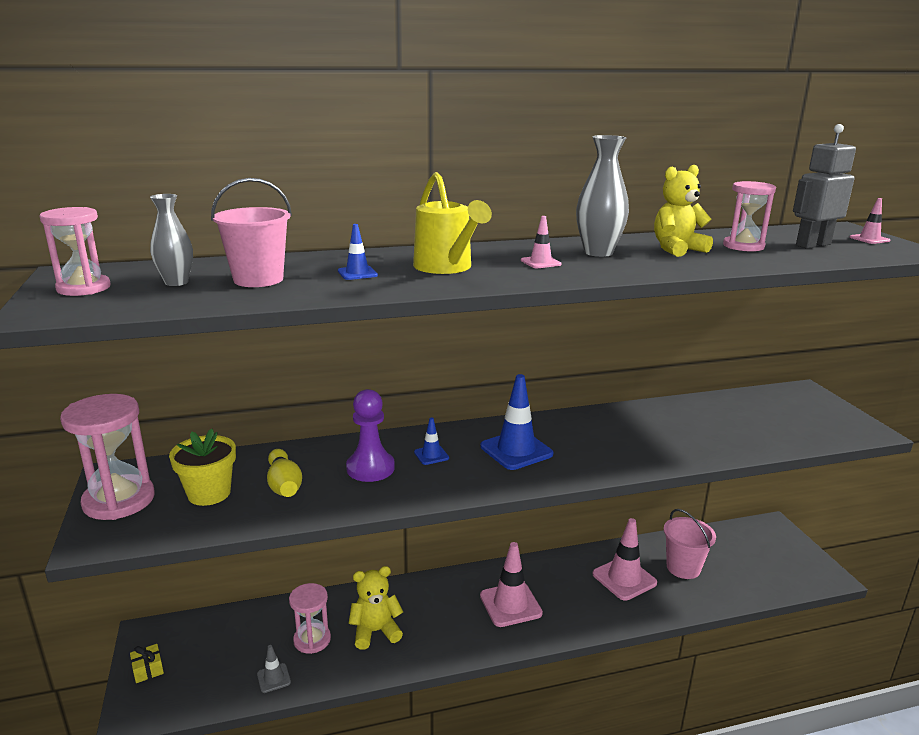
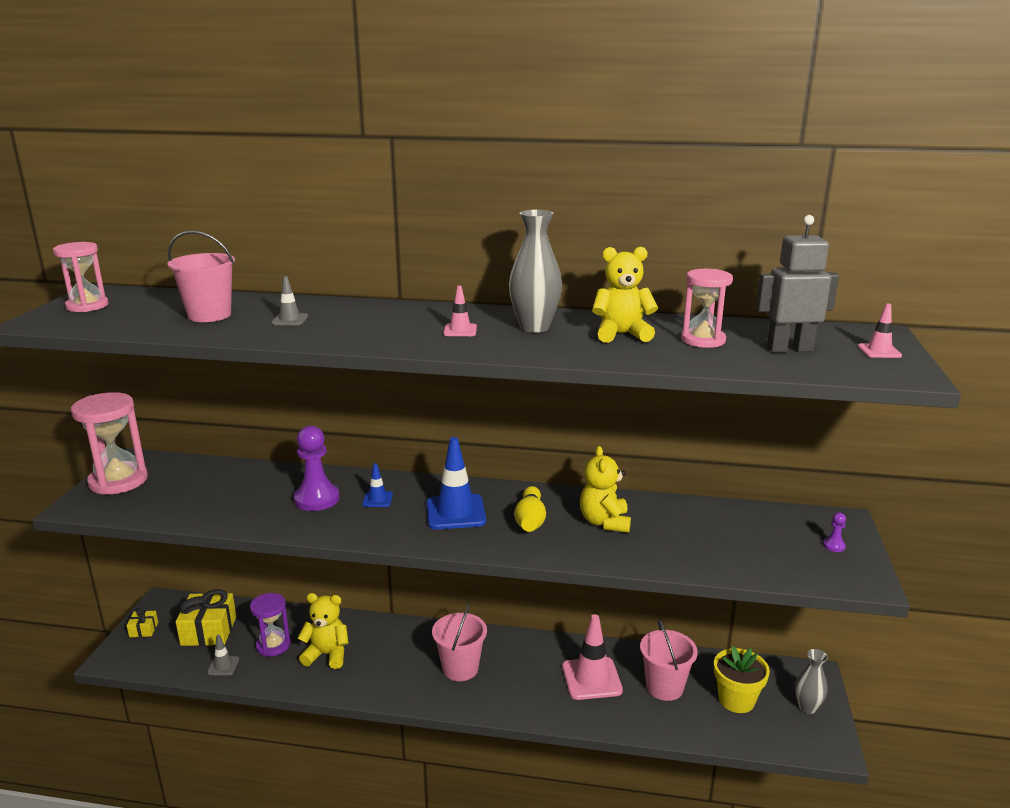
camera: 25 degrees right, 0 degrees up
(176, 282) = (151, 310): grey vase -> grey vase (807, 707)
(209, 493) = (181, 490): yellow flower pot -> yellow flower pot (736, 700)
(228, 647) = (209, 631): none -> yellow gift
(284, 485) = (239, 497): yellow bowling pin -> yellow bowling pin (530, 520)
(312, 640) = (273, 645): pink hourglass -> purple hourglass
(357, 273) = (290, 320): blue traffic cone -> grey traffic cone
(447, 268) = (369, 325): yellow watering can -> none
(510, 604) = (460, 668): pink traffic cone -> pink bucket
(646, 430) = (604, 522): none -> yellow teddy bear
(821, 410) = (834, 546): none -> purple pawn

